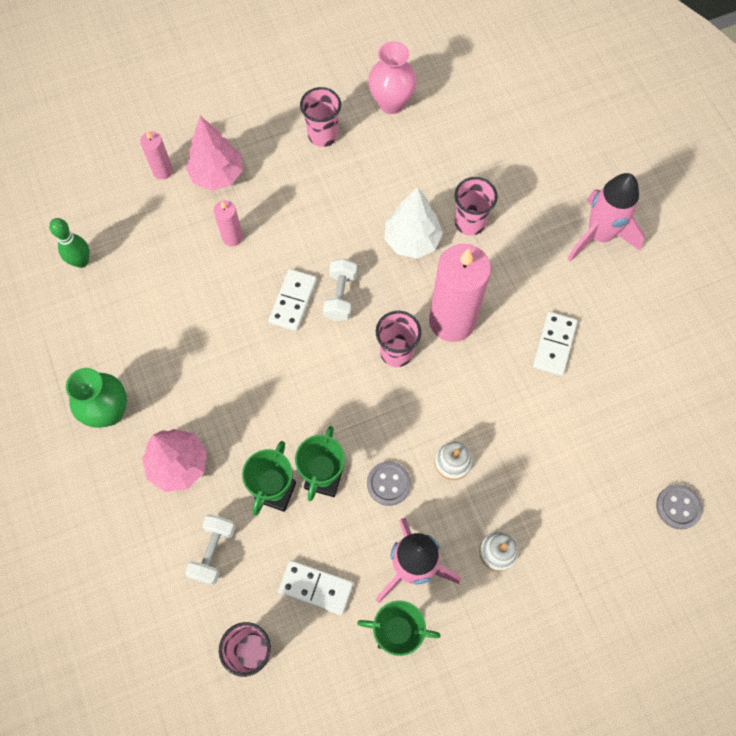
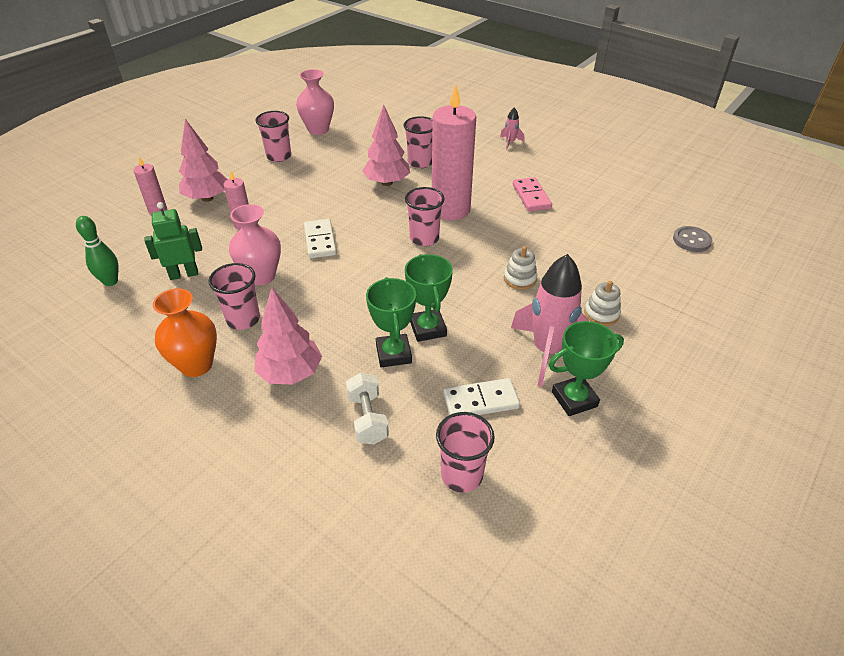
camera: 30 degrees left, 25 degrees down
(109, 411) = (196, 365): green vase -> orange vase
(147, 285) = (184, 274): none -> green robot
(171, 375) = (243, 319): none -> pink cup
(213, 325) = (261, 276): none -> pink vase
(340, 296) = (356, 225): white dumbbell -> none
(388, 484) = (483, 310): grey button -> none
(412, 240) = (387, 183): white tree -> pink tree
(554, 344) = (531, 196): white domino -> pink domino
(599, 236) = (510, 142): pink rocket -> pink rocket, size x0.44

